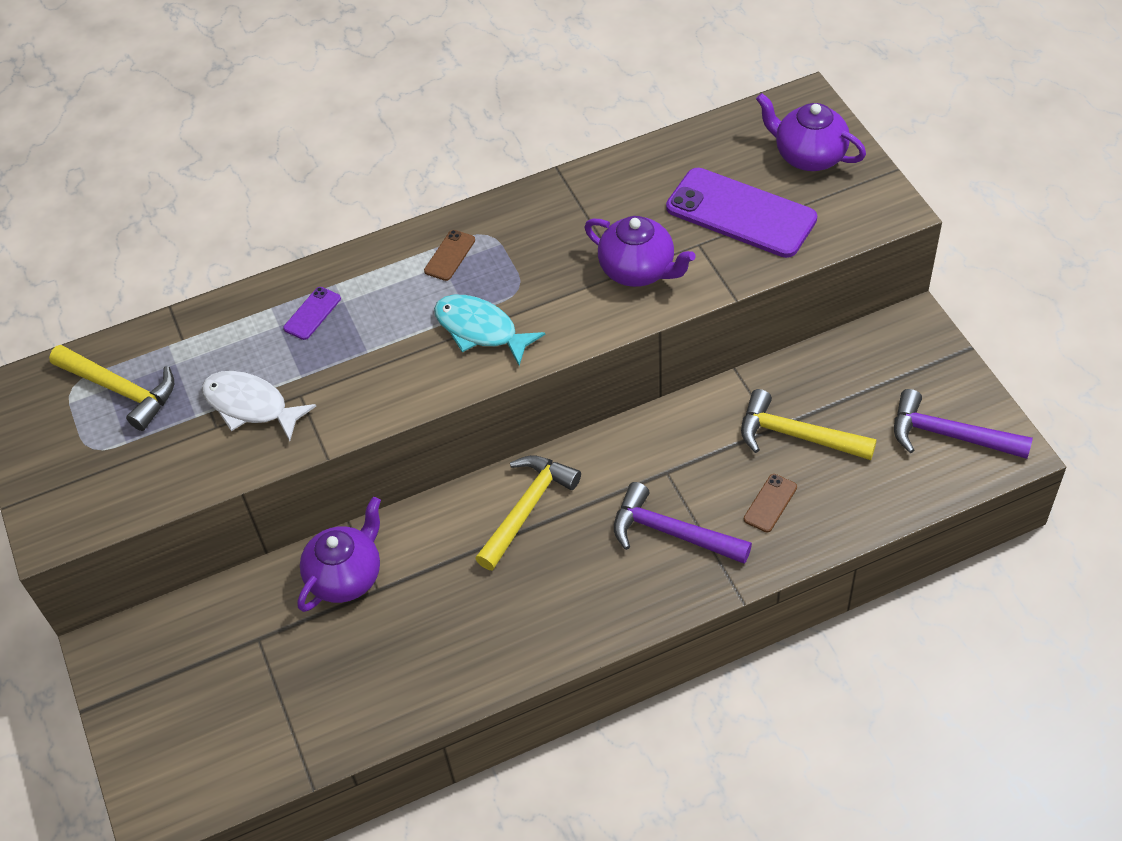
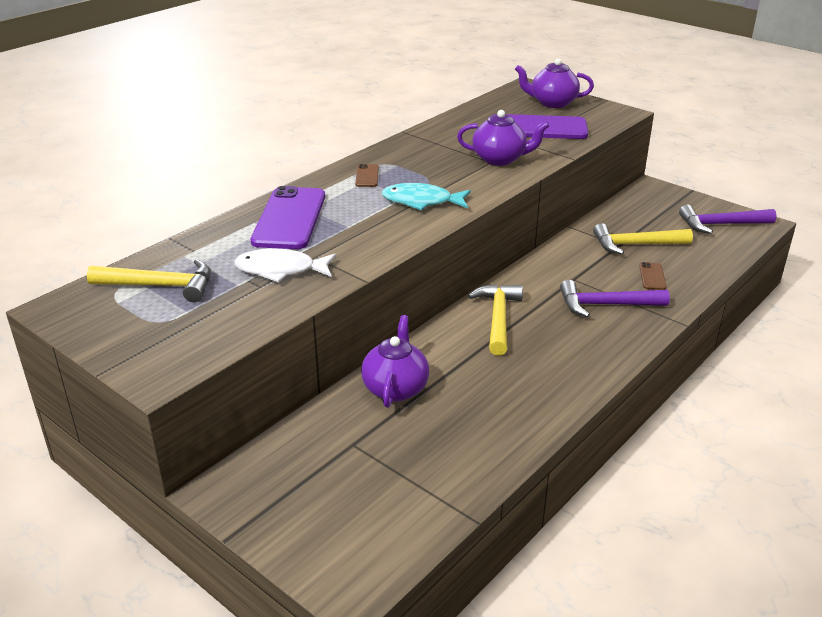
camera: 30 degrees left, 20 degrees down
(312, 313) = (289, 218): purple phone -> purple phone, size x2.31

